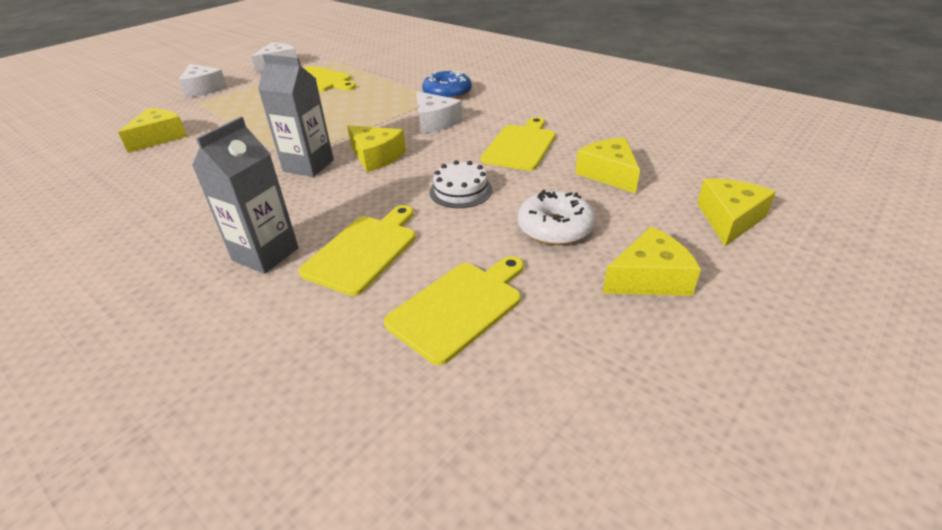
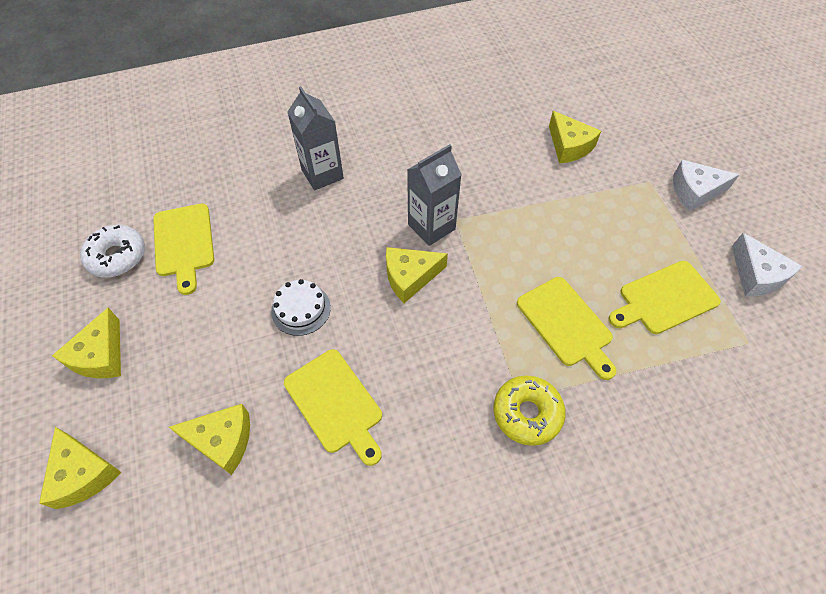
camera: 120 degrees right, 20 degrees up
(364, 251) = (280, 220): yellow cutting board -> yellow cutting board (566, 324)
(435, 122) = (451, 358): white cheese -> none
(447, 94) = (527, 413): blue donut -> yellow donut
(555, 228) = (197, 340): white donut -> white donut (117, 256)

